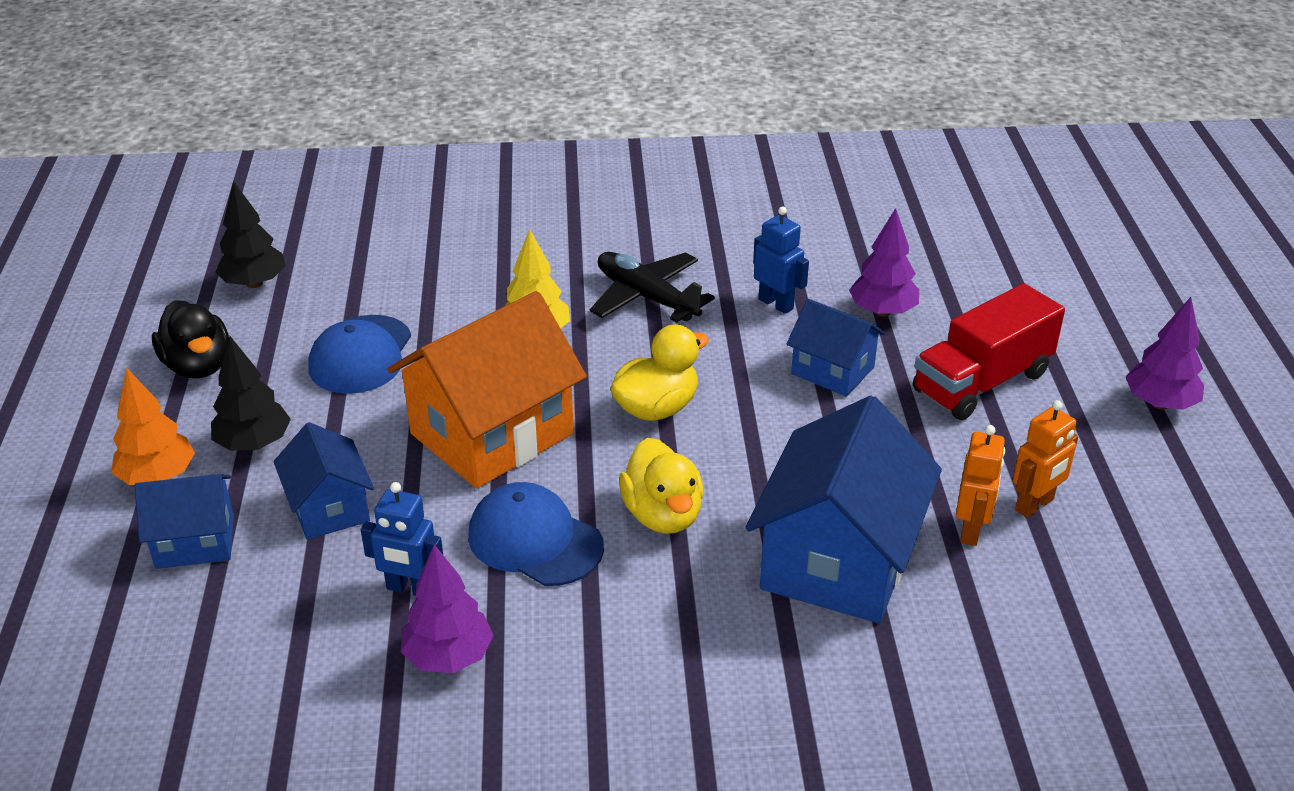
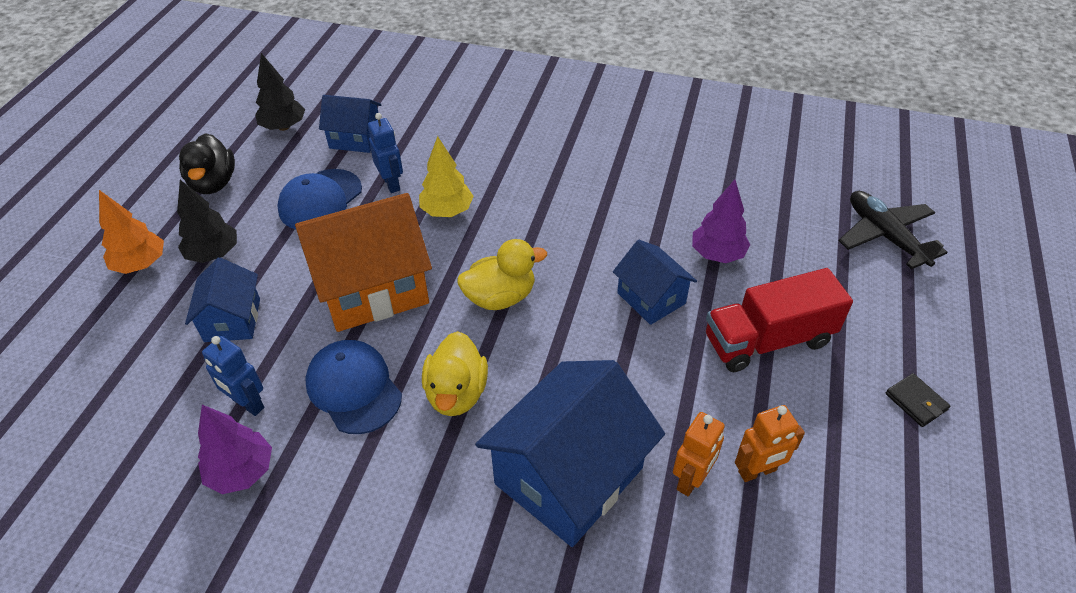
camera: 20 degrees right, 10 degrees up
(195, 541) = (134, 322): blue house -> blue house (355, 138)
(646, 297) = (542, 199): black plane -> black plane (885, 236)
(776, 304) = (636, 227): blue robot -> blue robot (391, 183)
(1160, 403) = (916, 402): purple tree -> black wallet

